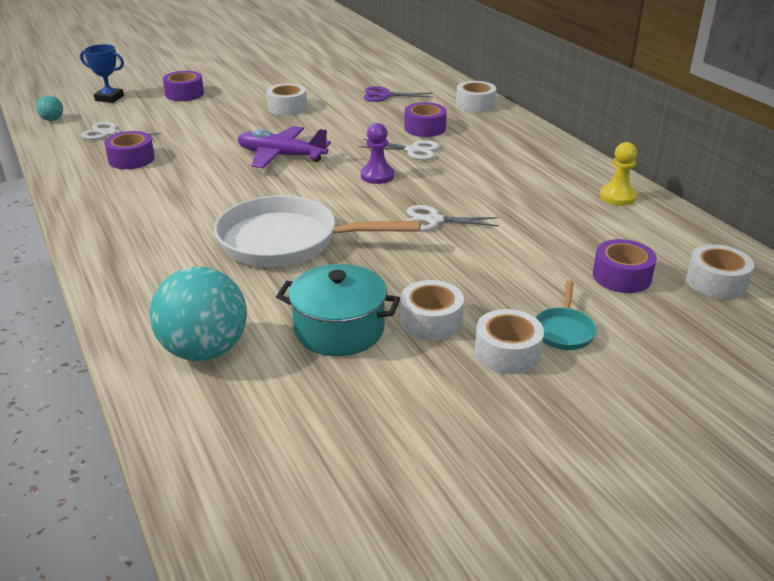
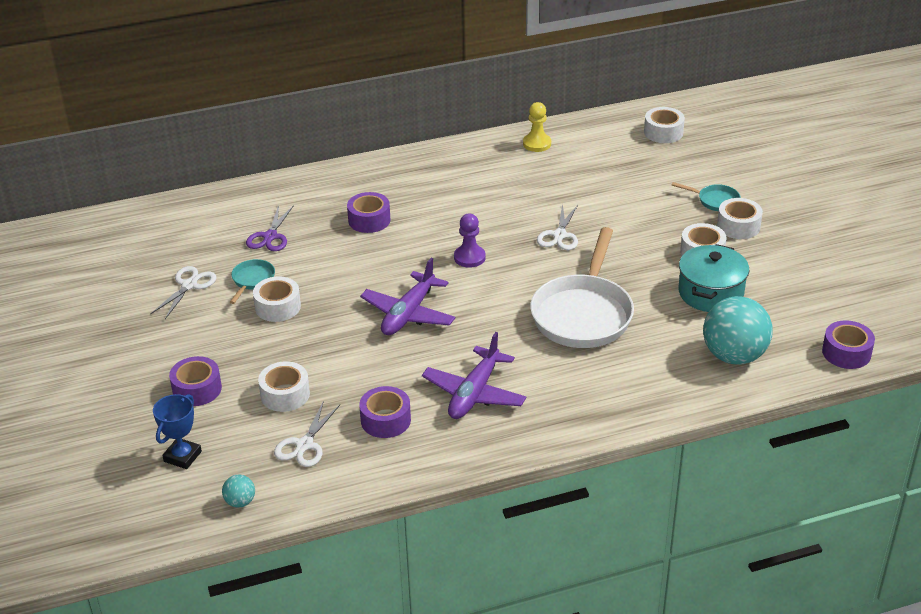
camera: 80 degrees left, 5 degrees up
(160, 193) = (474, 393): none -> purple plane
(322, 96) = (252, 280): none -> turquoise pan
(413, 150) = (420, 232): white scissors -> white scissors (189, 285)
(475, 105) = (320, 183): white tape -> white tape (285, 394)
(621, 276) = (653, 166): purple tape -> purple tape (846, 352)

